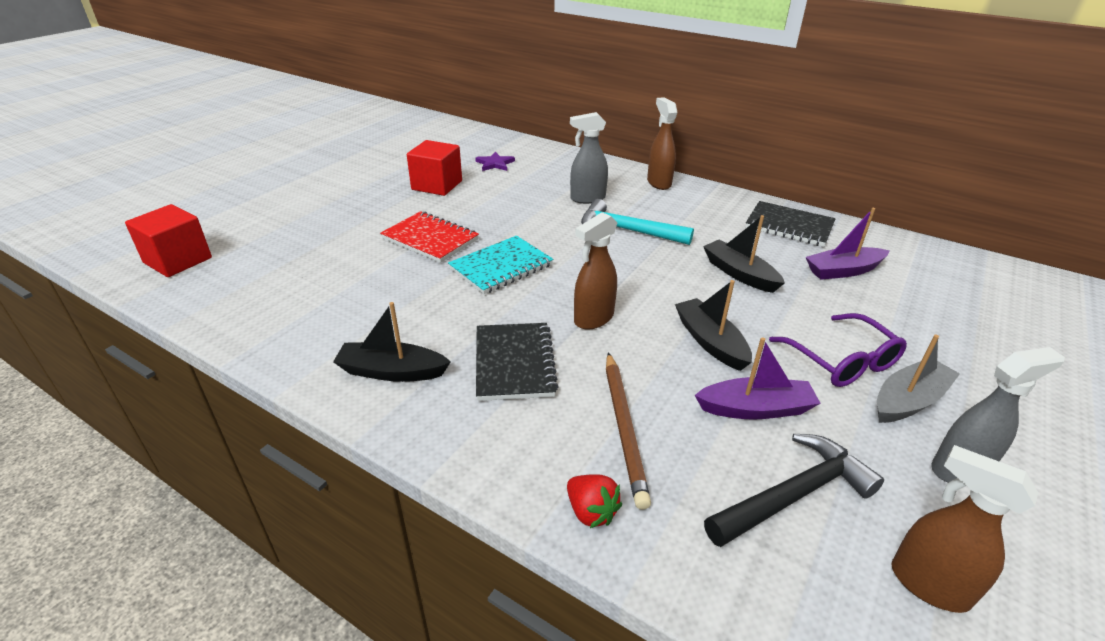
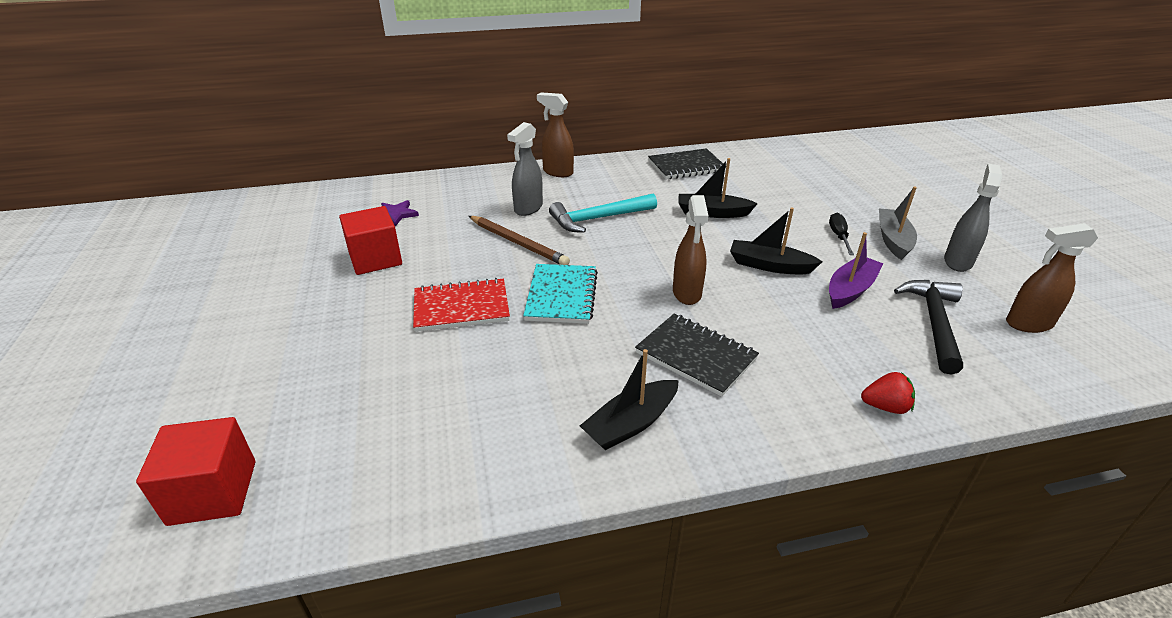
camera: 45 degrees left, 0 degrees up
(623, 428) = (818, 348): brown pencil -> brown pencil (517, 243)
(842, 361) = (839, 236): purple glasses -> black screwdriver
(843, 271) = (757, 181): purple boat -> none

